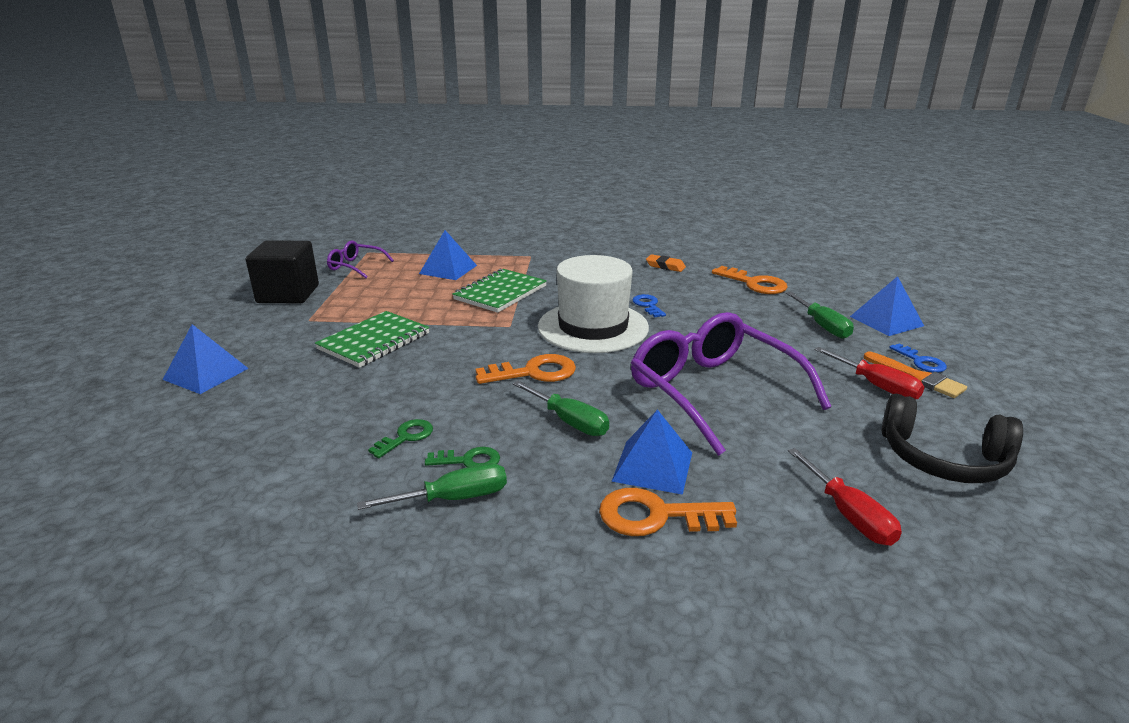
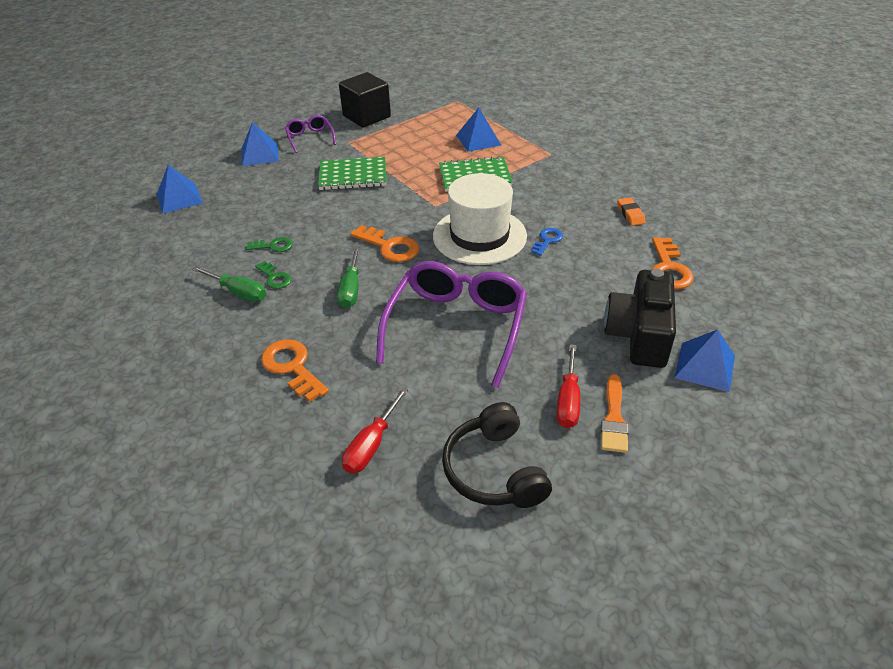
camera: 50 degrees right, 15 degrees up
(355, 266) = (432, 111): purple glasses -> purple glasses (310, 138)
(653, 466) = (339, 343): blue pyramid -> blue pyramid (179, 198)
(822, 326) = (639, 335): green screwdriver -> black camera
(921, 361) = (648, 411): blue key -> none

